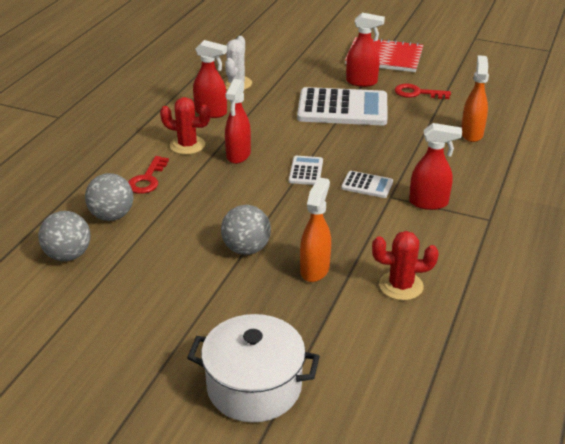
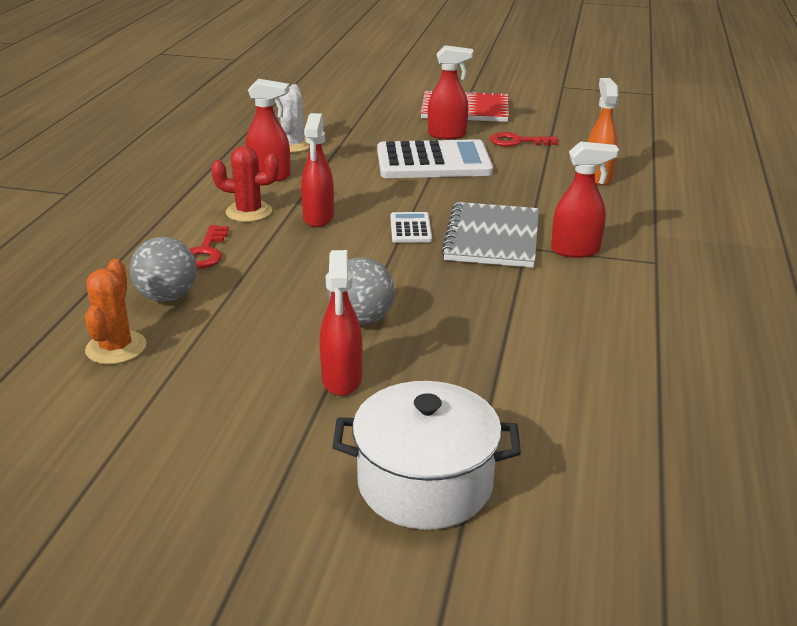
camera: 10 degrees left, 5 degrees down
(68, 255) = (116, 348): grey ball -> orange cactus
(219, 298) = (342, 379): none -> red spray bottle
(315, 269) = (459, 334): orange spray bottle -> none
(367, 185) = (492, 238): white calculator -> grey notebook
(401, 286) = (577, 343): red cactus -> none

